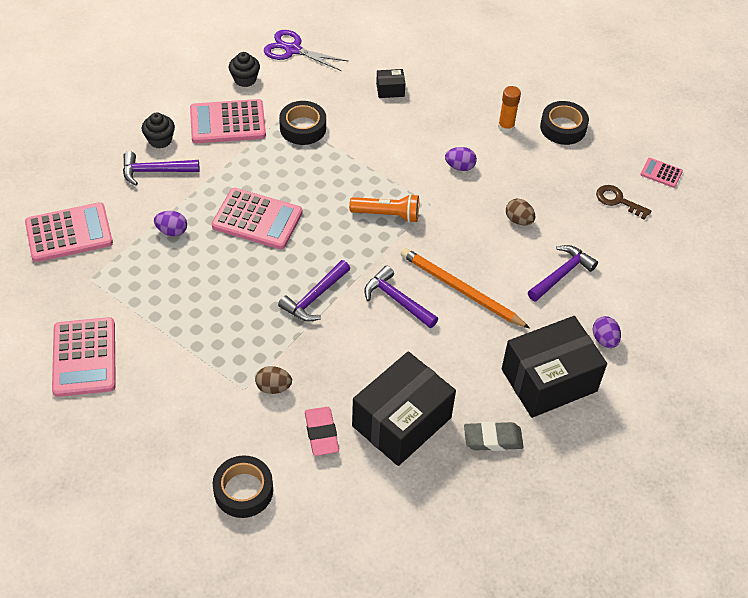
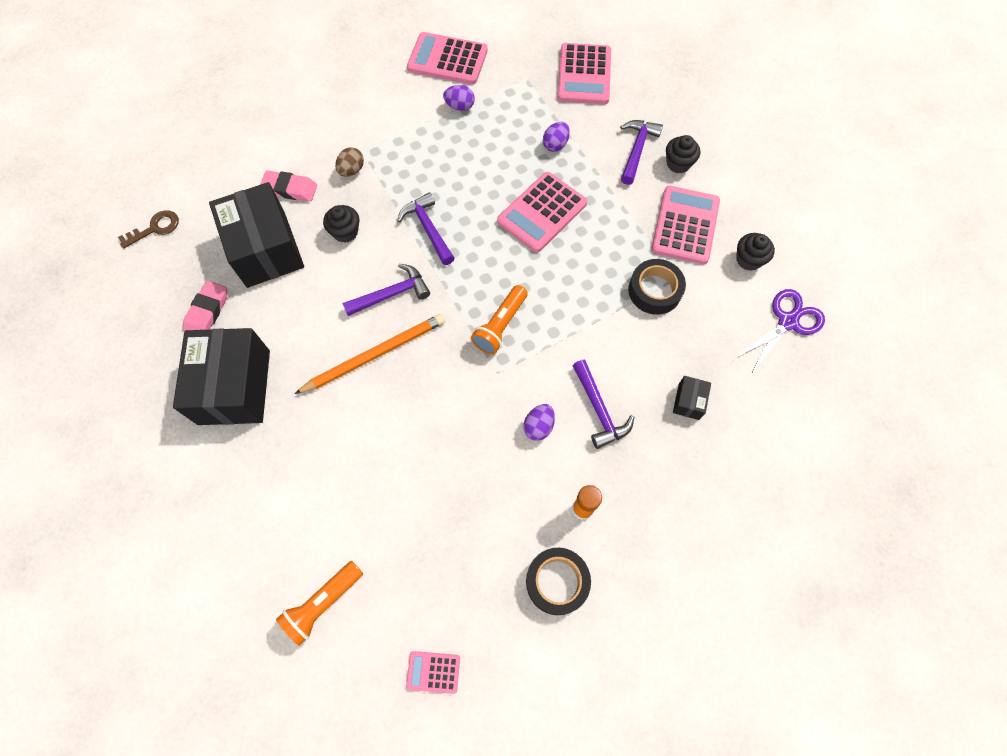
camera: 115 degrees right, 15 degrees up
(243, 490) = (273, 125): black tape -> none
(350, 362) = (345, 232): none -> black cupcake
(493, 439) = (207, 311): grey eraser -> pink eraser
(518, 220) = (436, 454): brown egg -> none
(561, 274) = (345, 463): purple hammer -> purple hammer (599, 410)
(604, 339) = (247, 464): purple egg -> purple egg (460, 106)
(618, 201) = (414, 586): brown key -> brown key (155, 228)
(661, 173) = (433, 672): pink calculator -> pink calculator turned 135 degrees counterclockwise
(665, 247) = (323, 603): none -> orange flashlight

